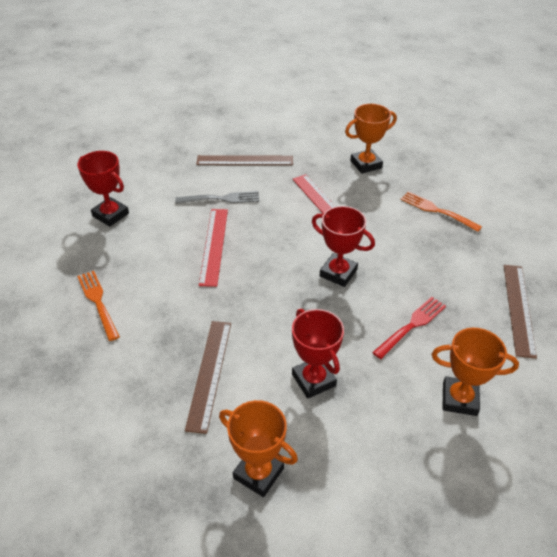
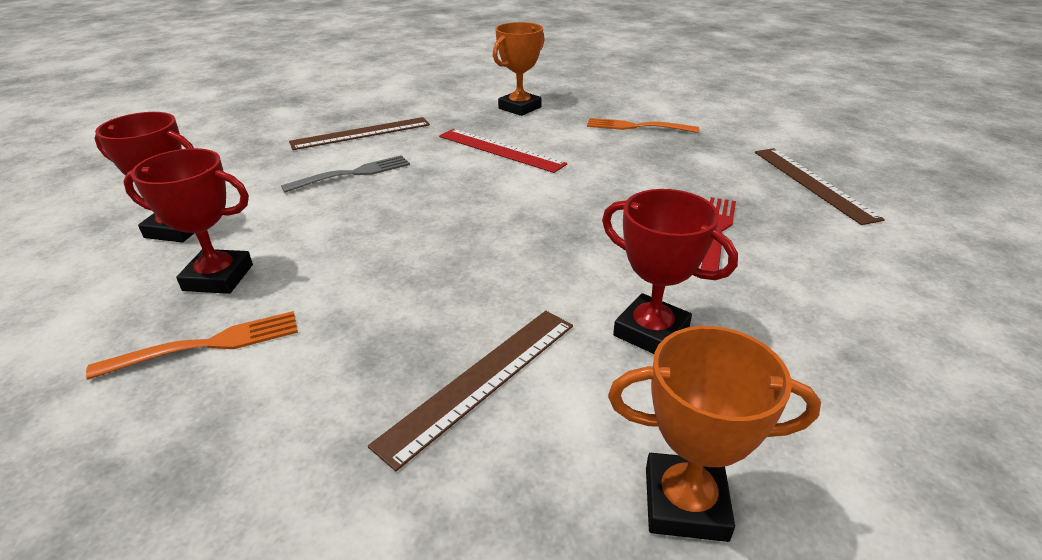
camera: 25 degrees left, 10 degrees down
(98, 302) = (208, 345): orange fork -> orange fork turned 120 degrees clockwise
(209, 373) = (481, 380): brown ruler -> brown ruler turned 60 degrees clockwise
(214, 246) = (375, 222): red ruler -> none
(338, 273) = (575, 206): red trophy -> red trophy (218, 277)
(459, 399) = (854, 287): orange trophy -> none

